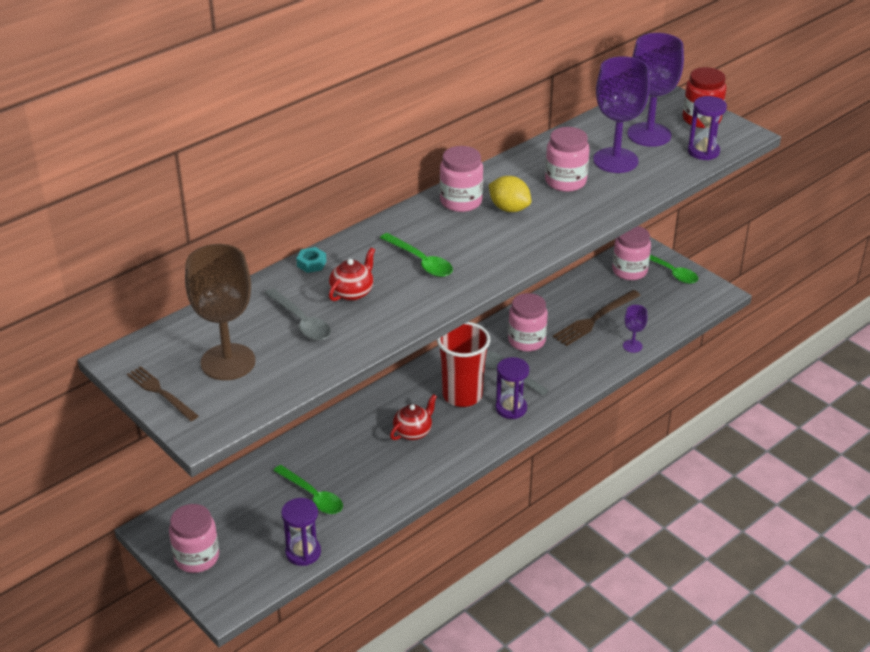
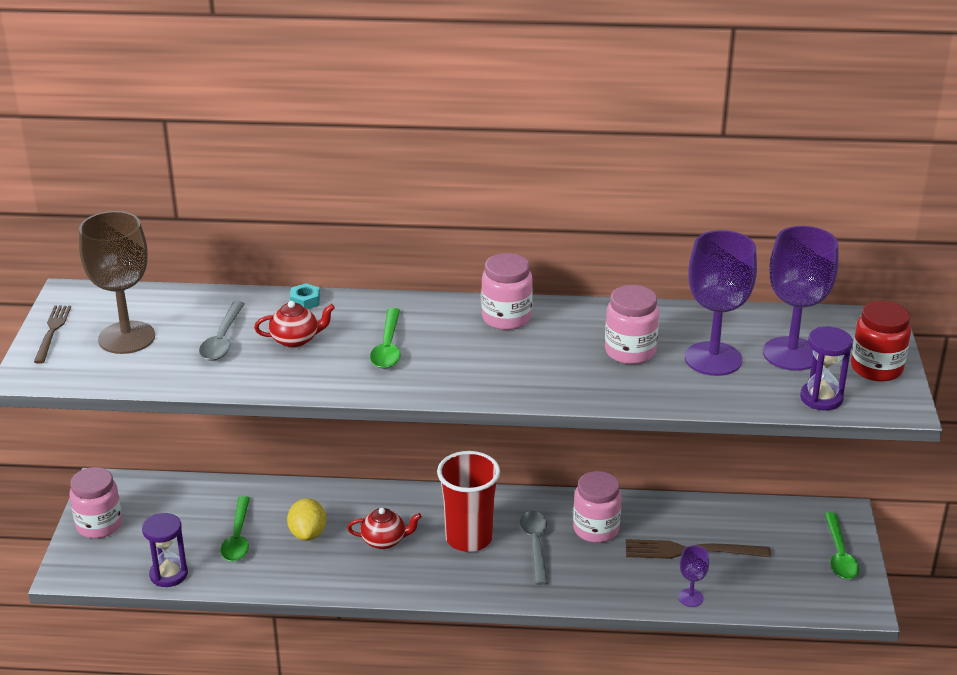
camera: 45 degrees right, 5 degrees down
(509, 208) = (537, 346): yellow lemon -> yellow lemon (307, 534)
(511, 408) = (493, 577): purple hourglass -> none
(629, 271) = (796, 529): pink jar -> none

